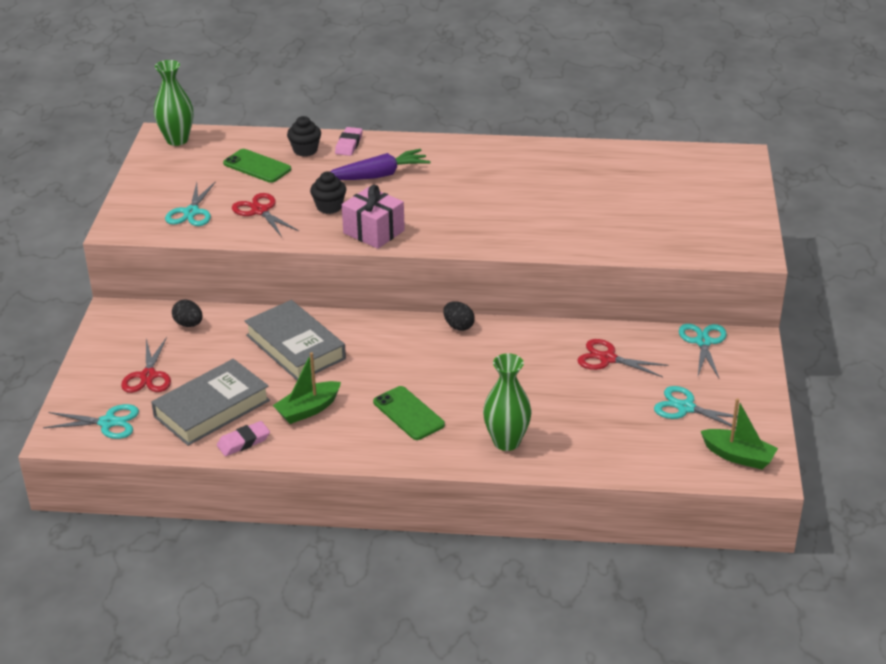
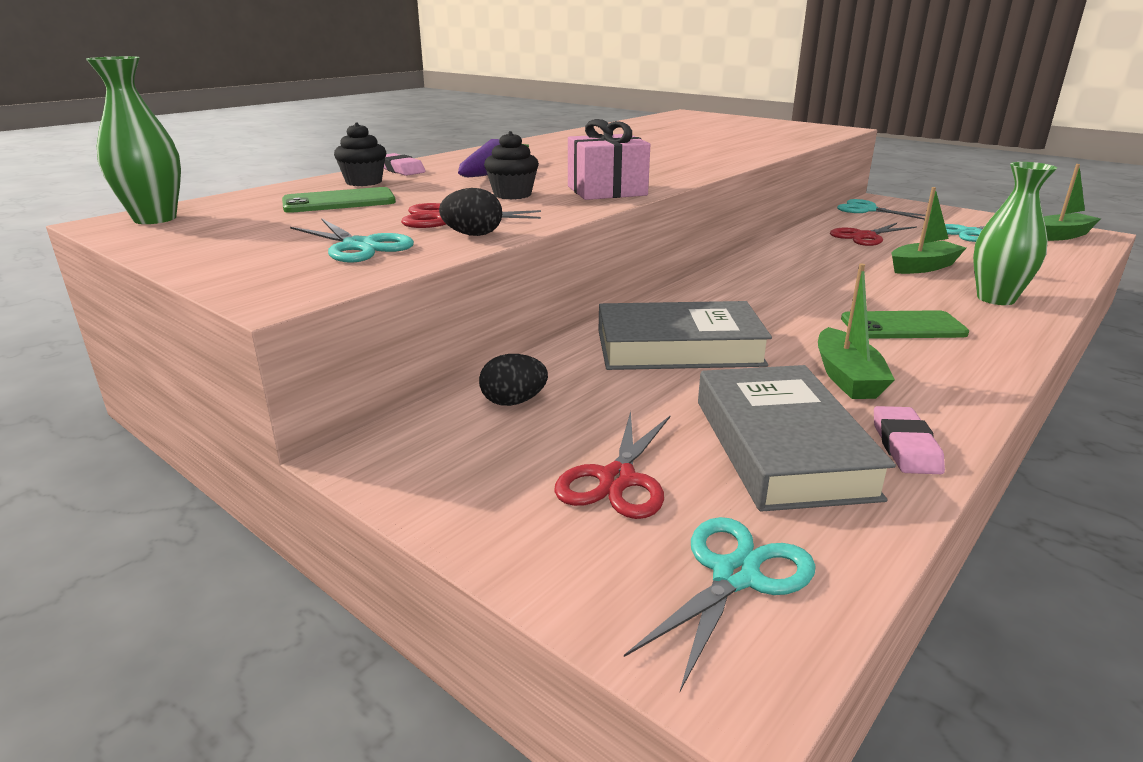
camera: 55 degrees left, 10 degrees down
(148, 376) = (617, 479): red scissors -> red scissors turned 75 degrees clockwise
(458, 326) = (740, 268): black egg -> black egg (473, 235)
(550, 400) = (923, 267): none -> green boat

